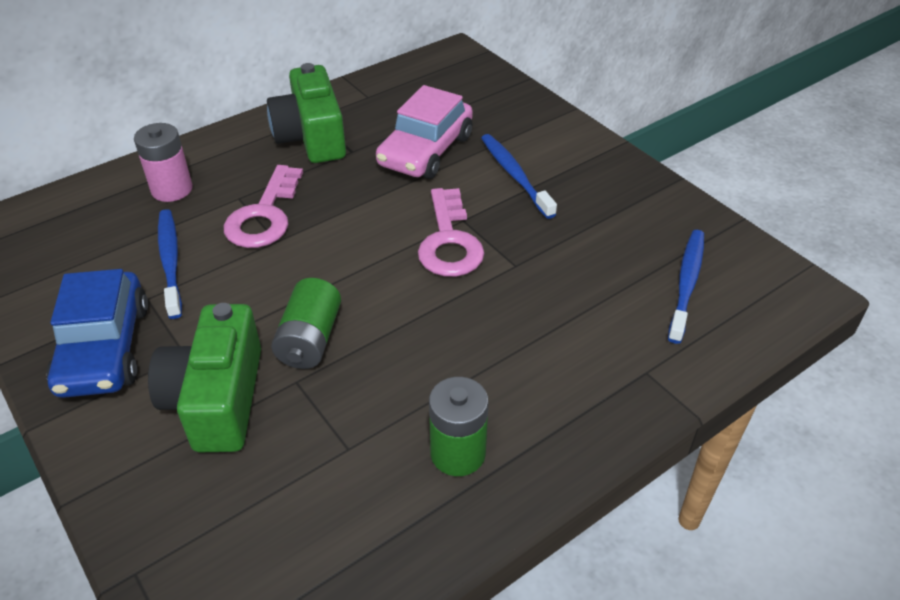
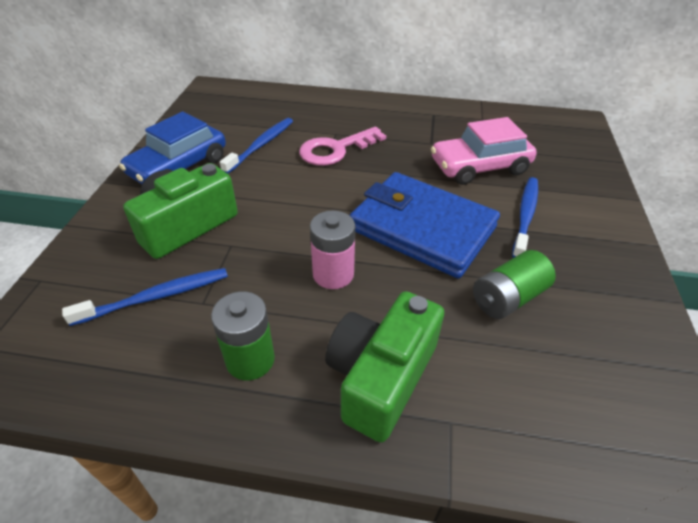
camera: 45 degrees right, 0 degrees up
(172, 189) = (310, 112): pink battery -> pink battery (333, 274)
(309, 340) = (267, 228): green battery -> green battery (507, 298)
(311, 137) = (418, 123): green camera -> green camera (381, 377)
(449, 241) = (422, 228): pink key -> blue wallet
(686, 283) = (578, 384): blue toothbrush -> blue toothbrush (156, 297)

